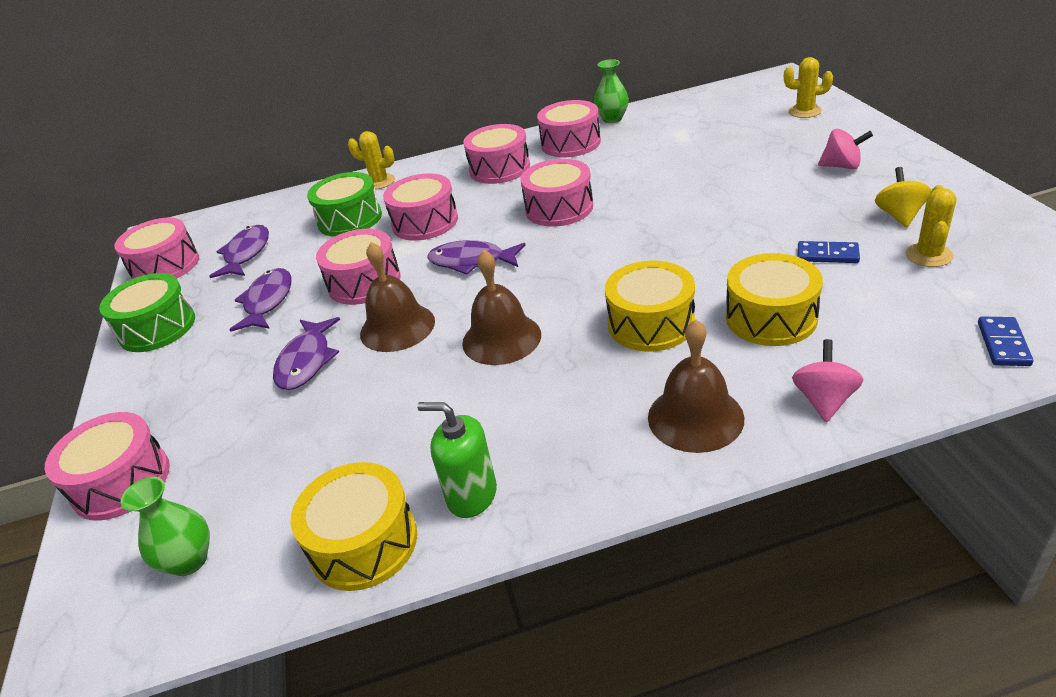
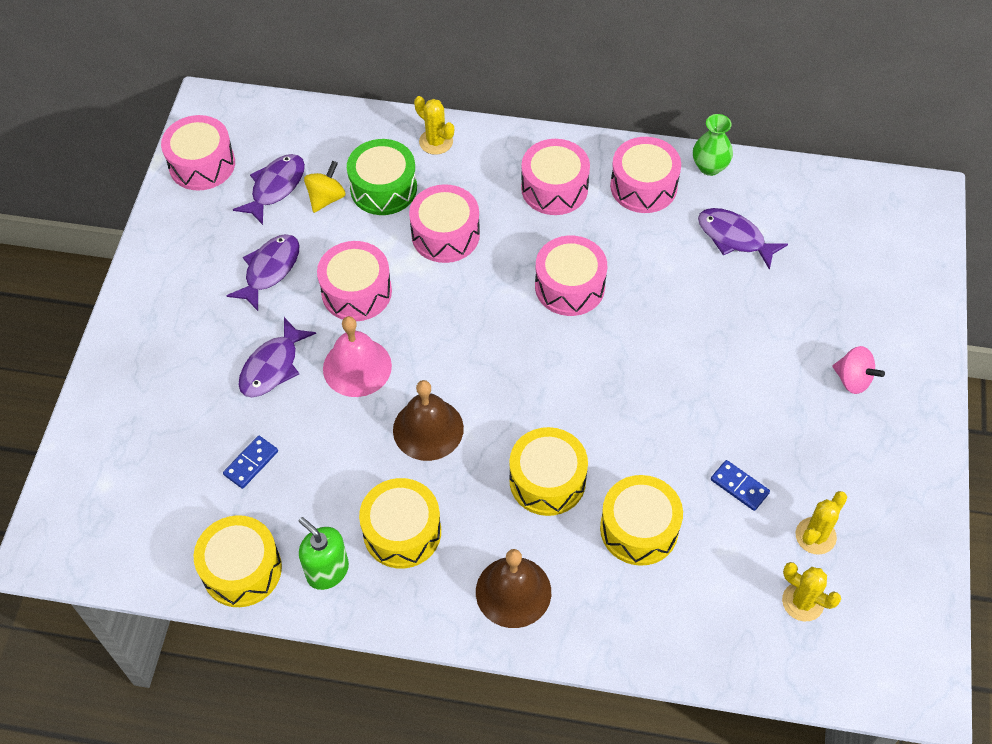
camera: 20 degrees right, 20 degrees up
(121, 482) = (103, 420): pink drum -> none
(157, 328) = (172, 252): green drum -> none
(189, 560) = (129, 520): green vase -> none
(397, 327) = (357, 367): brown bell -> pink bell
(471, 261) = (455, 317): purple fish -> purple fish (734, 238)
(534, 424) = (402, 532): none -> yellow drum
(804, 111) = (896, 272): yellow cactus -> yellow cactus (802, 602)
(824, 400) = (610, 629): pink spinning top -> none
(899, 215) = (838, 475): yellow spinning top -> yellow spinning top (326, 198)
(1003, 344) = (777, 655): blue domino -> blue domino (251, 463)

